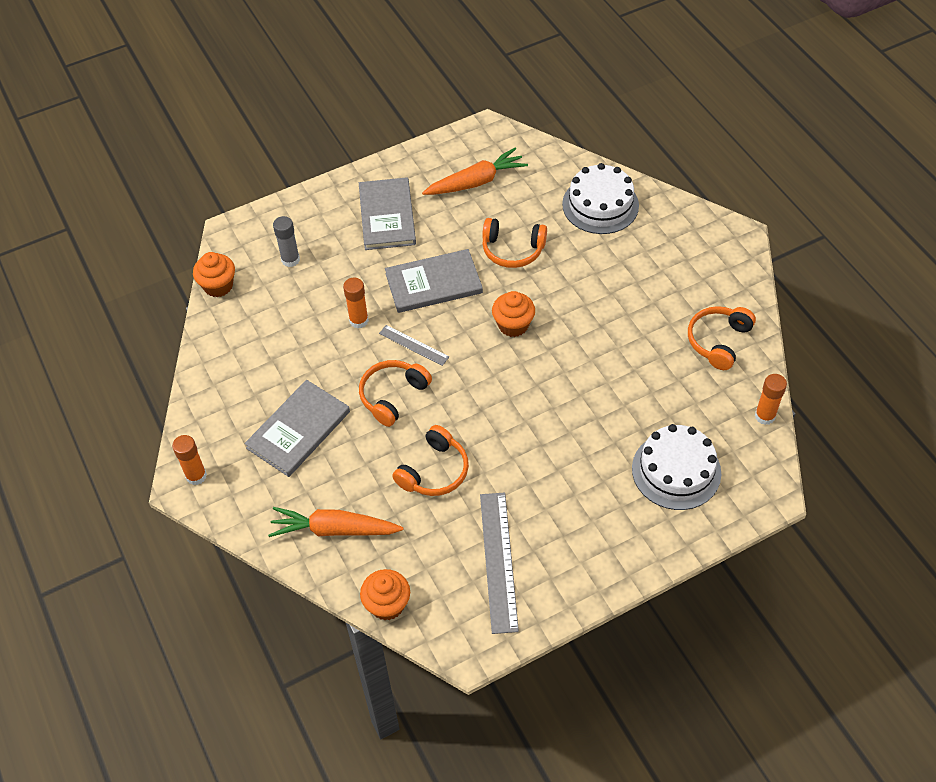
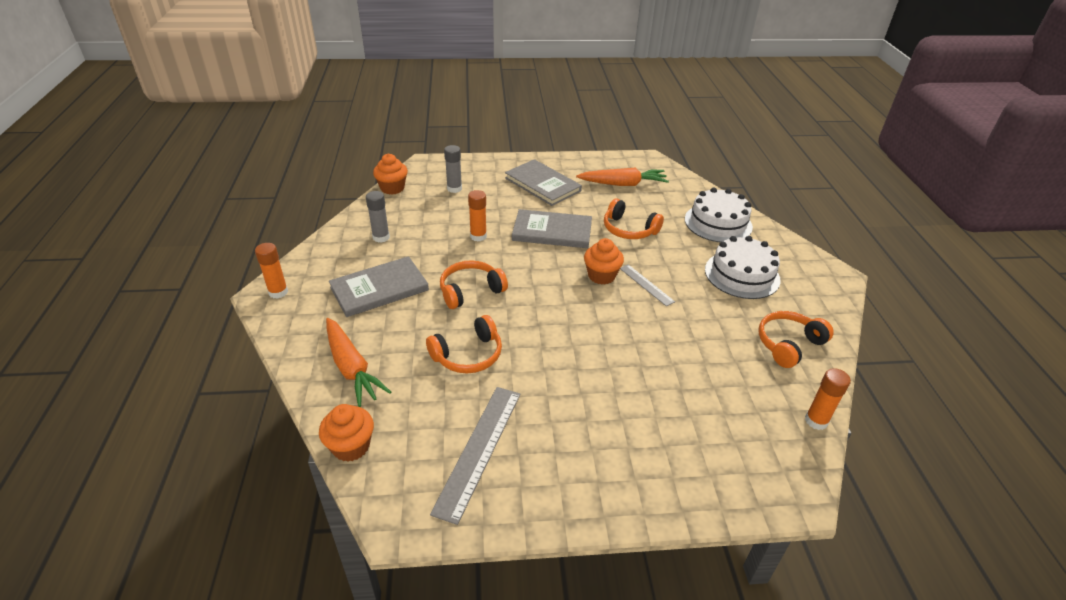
camera: 20 degrees right, 15 degrees down
(254, 363) = (381, 237): none -> grey glue stick
(334, 529) = (352, 368): orange carrot -> orange carrot turned 150 degrees counterclockwise
(387, 216) = (542, 184): grey book -> grey book turned 60 degrees counterclockwise
(413, 345) = (510, 264): grey ruler -> grey ruler (646, 285)
(676, 471) = (700, 436): white cake -> white cake (742, 274)

